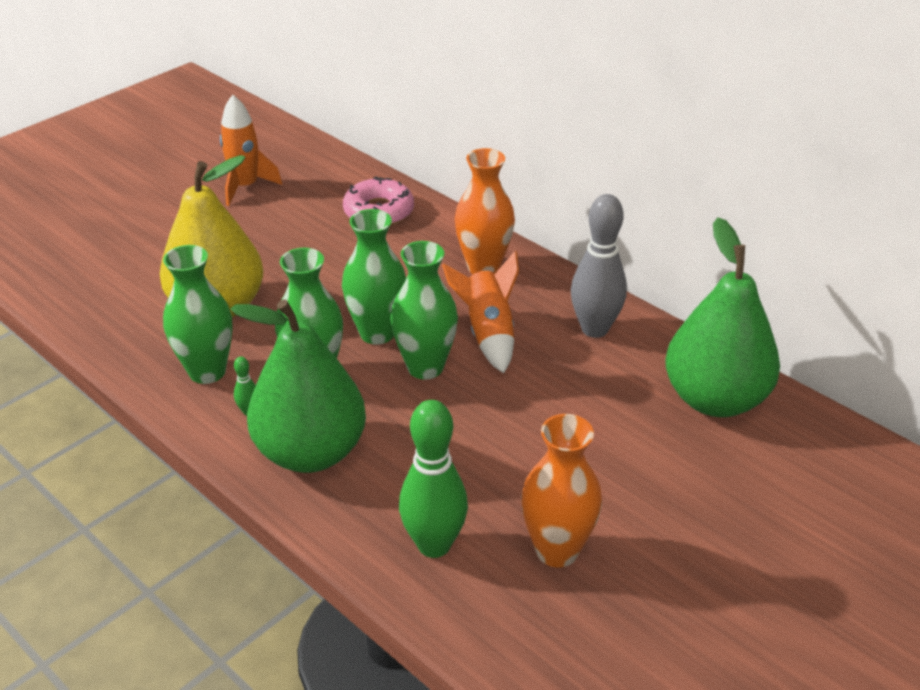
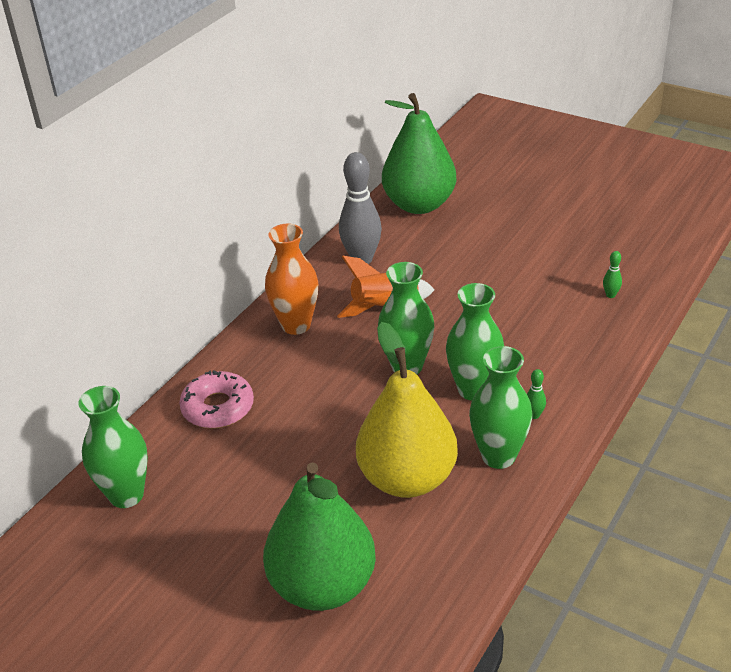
camera: 100 degrees left, 0 degrees up
(246, 187) = (182, 526): orange rocket -> none
(311, 452) = (560, 369): green pear -> green pear (322, 585)
(425, 367) = (439, 332): green vase -> green vase (126, 495)
(434, 545) = (610, 295): green bowling pin -> green bowling pin, size x0.42
(557, 550) = (585, 248): orange vase -> none

